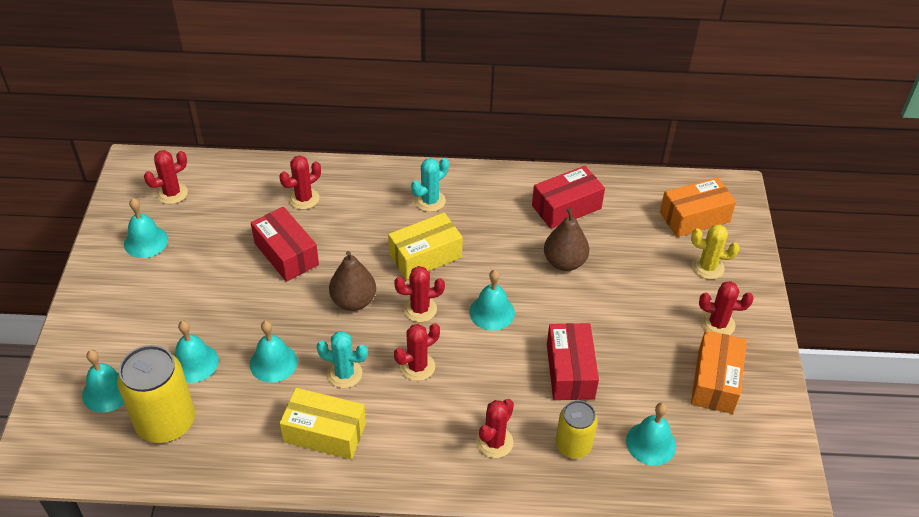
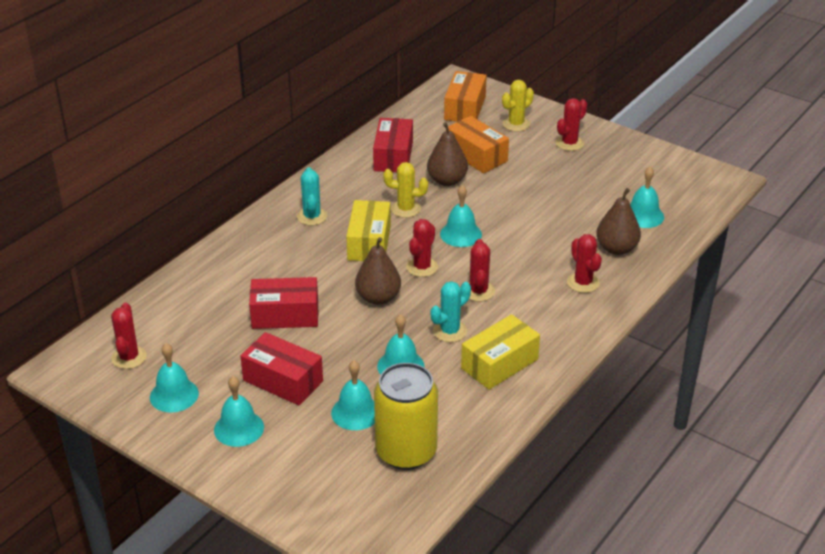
camera: 55 degrees left, 10 degrees down
(107, 391) = (336, 478): turquoise bell -> turquoise bell (239, 428)
(303, 198) = (230, 281): red cactus -> none
(495, 255) = (405, 209): none -> yellow cactus
(570, 371) = (550, 222): red box -> red box (283, 381)
(573, 445) = (616, 249): yellow can -> brown pear
(715, 381) = (616, 167): orange box -> orange box (476, 155)

